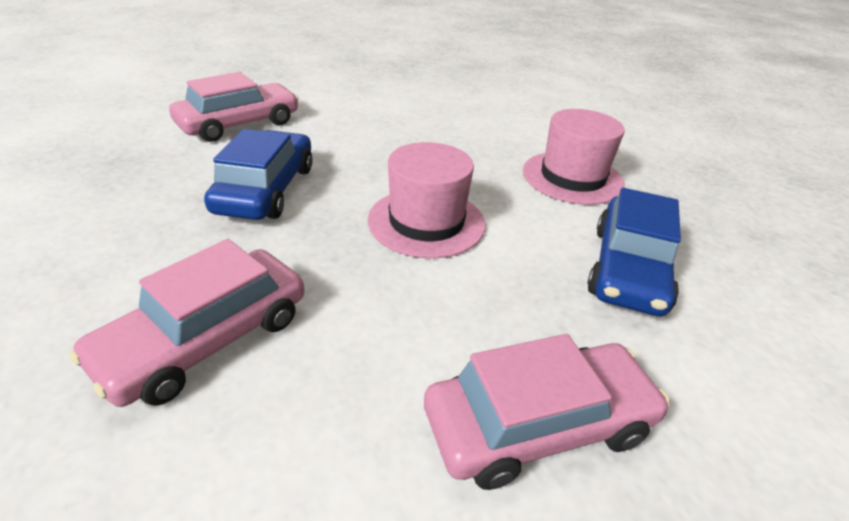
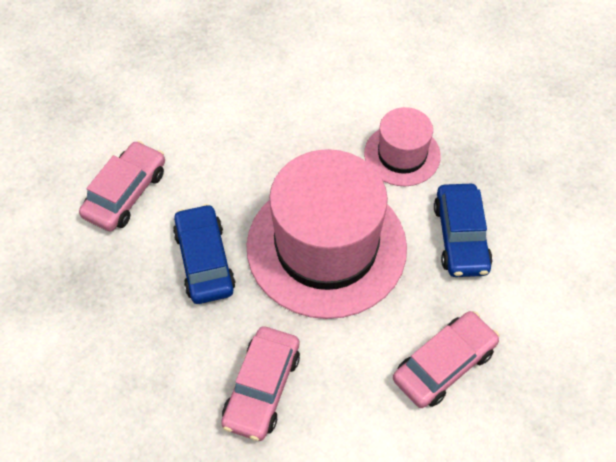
camera: 20 degrees left, 20 degrees up
(426, 222) = (326, 247): pink hat -> pink hat, size x1.97

